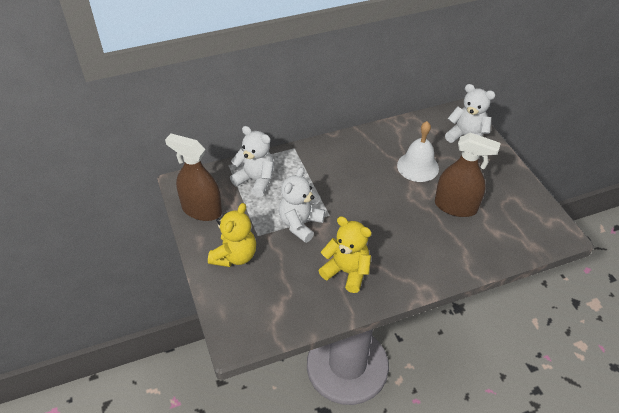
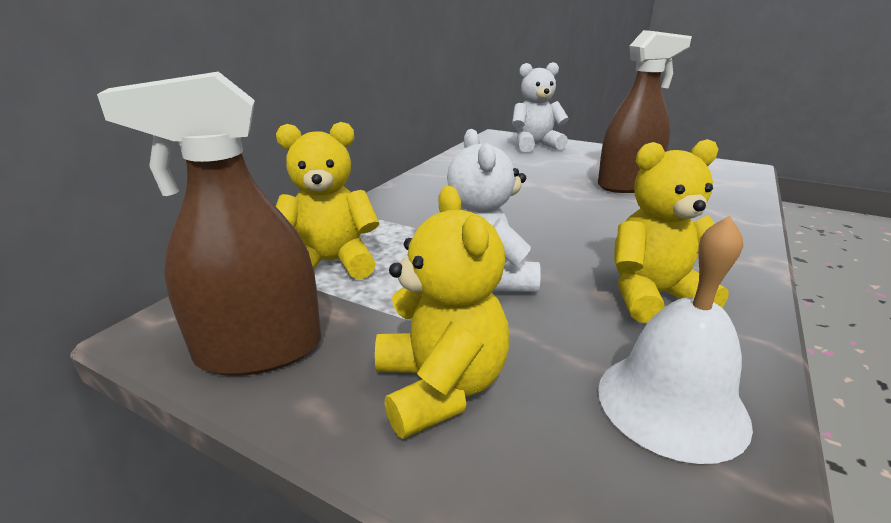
camera: 40 degrees left, 20 degrees down
(255, 180) = (331, 263): white teddy bear -> yellow teddy bear
(418, 166) = (531, 175): white bell -> white bell (671, 403)

